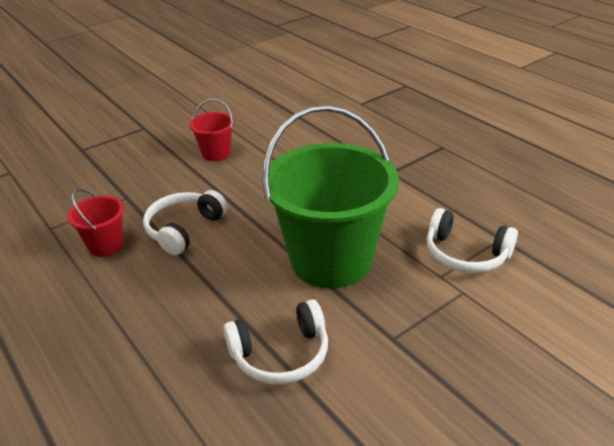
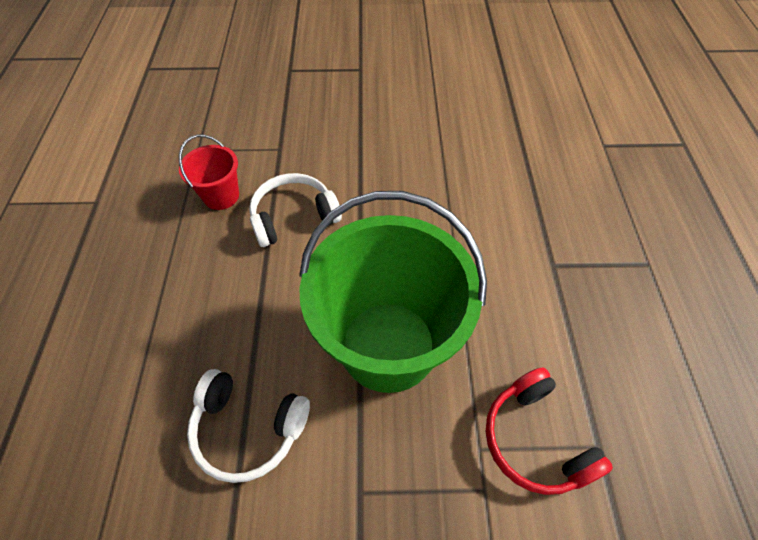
camera: 35 degrees right, 20 degrees up
(216, 153) = (397, 136): red bucket -> none
(465, 254) = (535, 439): white headphones -> red headphones

